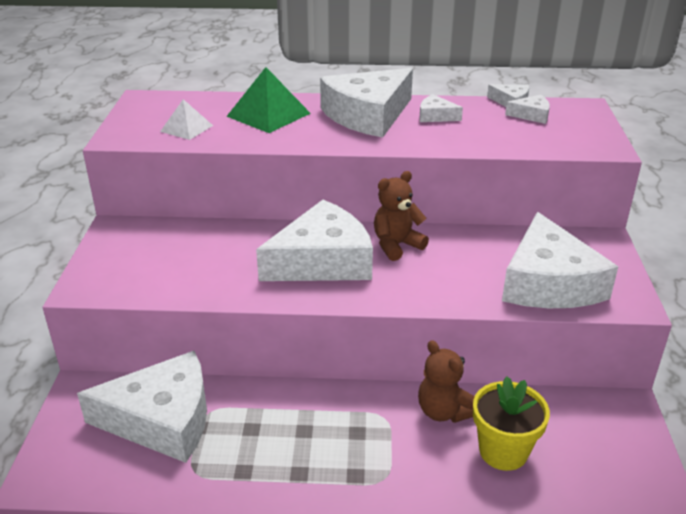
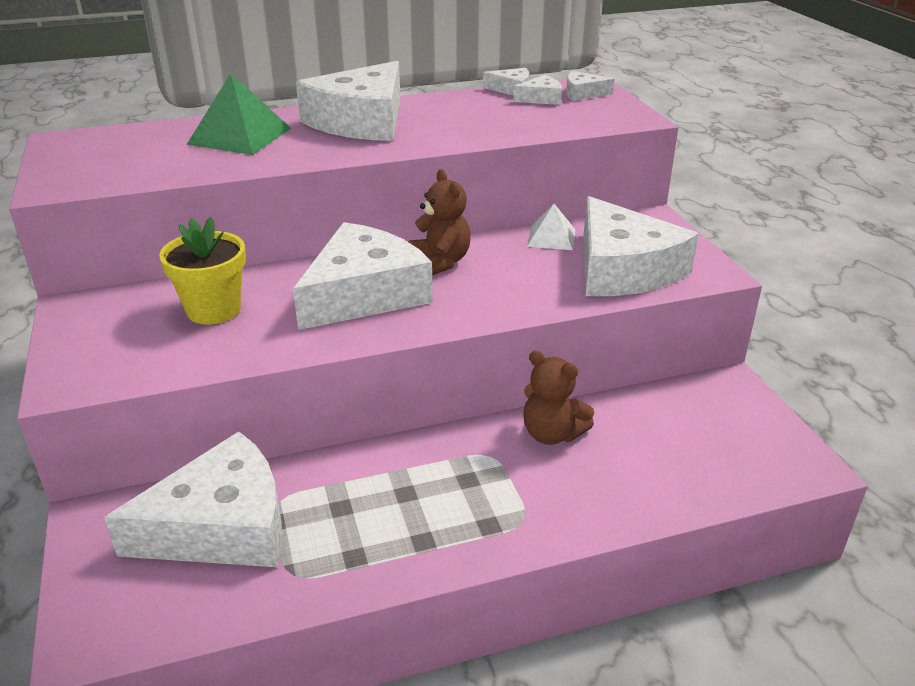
camera: 20 degrees left, 0 degrees up
(186, 128) = (142, 164): white pyramid -> white pyramid (551, 237)
(396, 245) = (440, 262): brown teddy bear -> brown teddy bear turned 120 degrees clockwise
(435, 116) = (439, 112): white cheese -> white cheese (583, 93)
(503, 451) = (634, 458): yellow flower pot -> yellow flower pot (214, 310)

